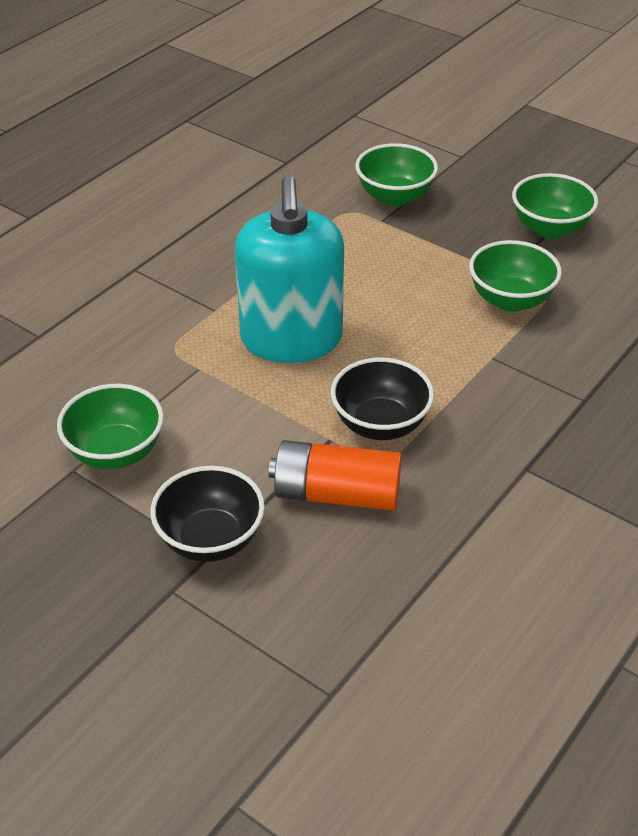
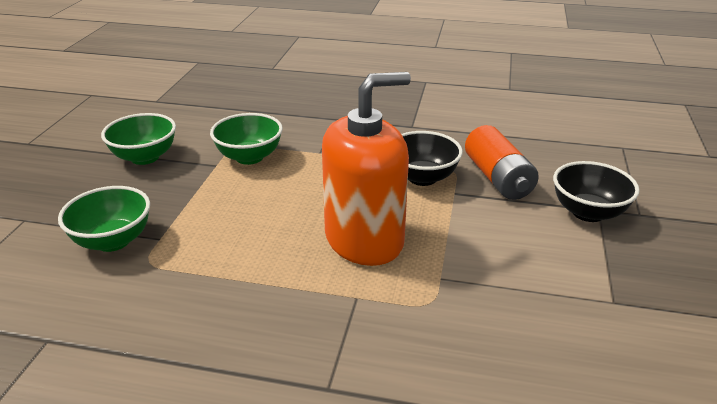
camera: 115 degrees left, 10 degrees down
(116, 452) = (572, 285): green bowl -> none
(291, 339) = (364, 240): turquoise soap dispenser -> orange soap dispenser

